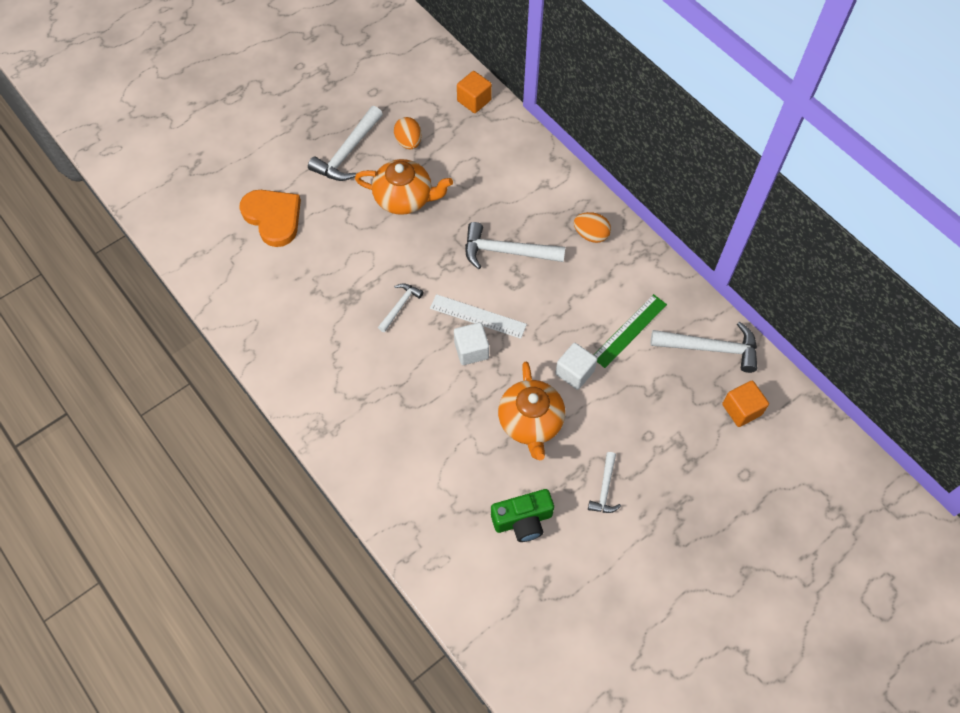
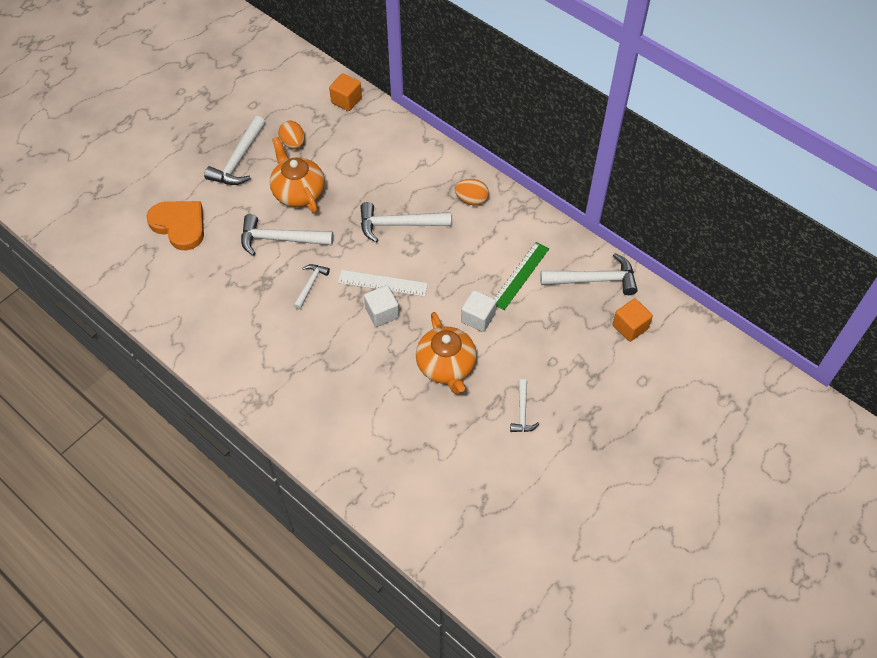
camera: 10 degrees left, 5 degrees down
(376, 249) = (280, 239): none -> white hammer
(405, 198) = (298, 192): orange teapot -> orange teapot turned 120 degrees counterclockwise
(523, 520) = (454, 450): green camera -> none

